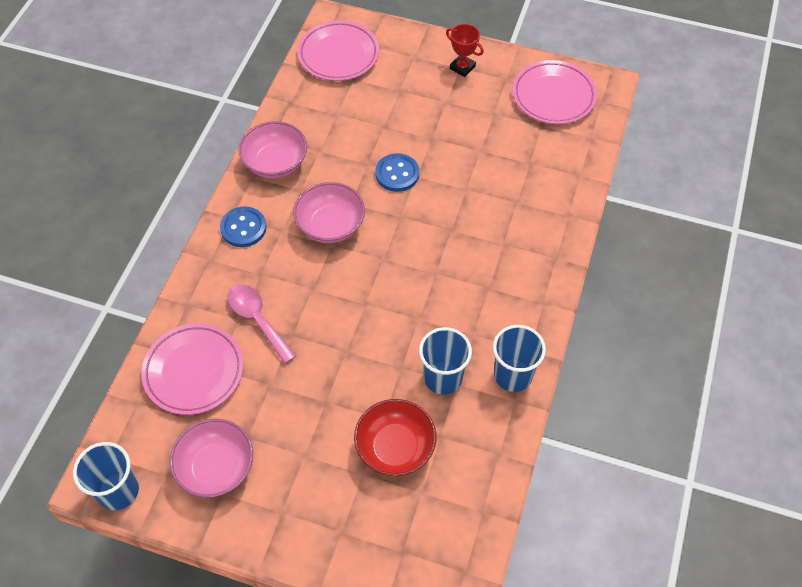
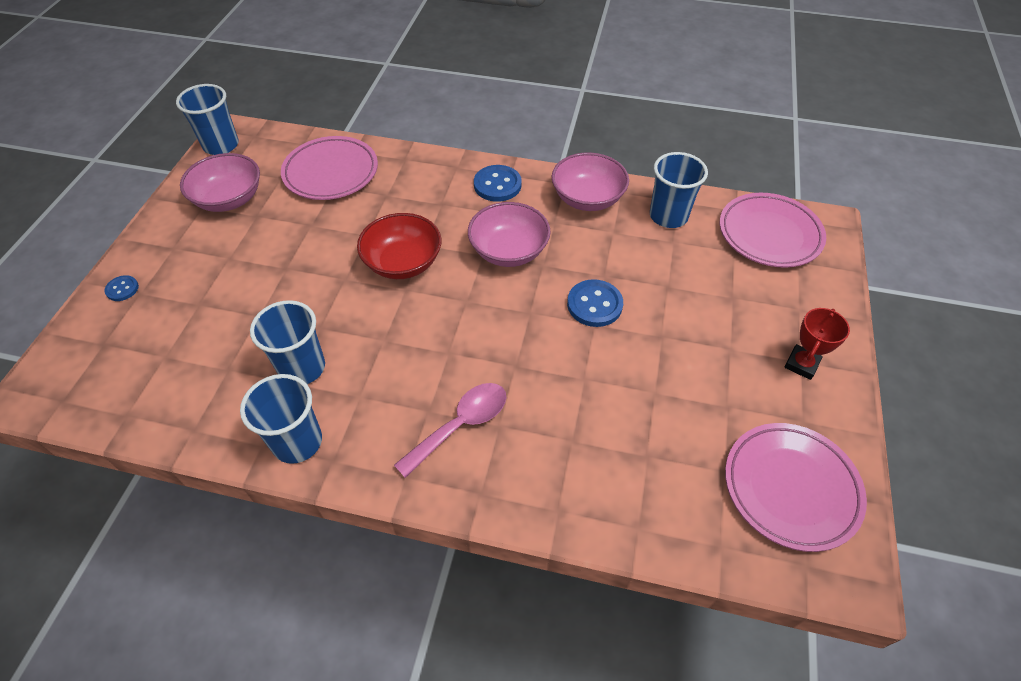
camera: 85 degrees right, 5 degrees down
(258, 320) = (386, 208): pink spoon -> pink spoon (460, 426)
(307, 112) = (668, 216): none -> blue cup
(334, 550) = (122, 289): none -> blue button
(395, 447) = (222, 329): red bowl -> red bowl (403, 263)

